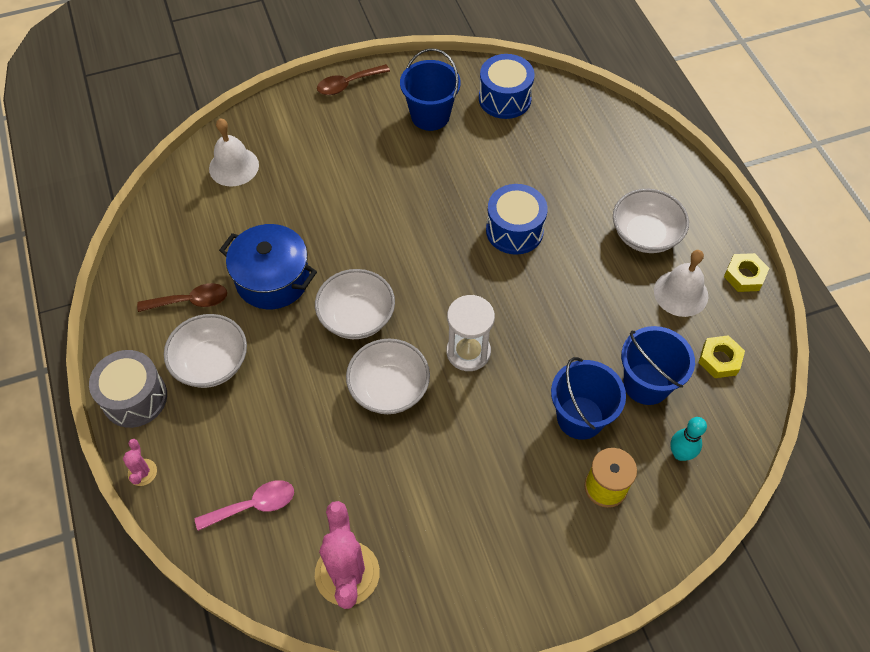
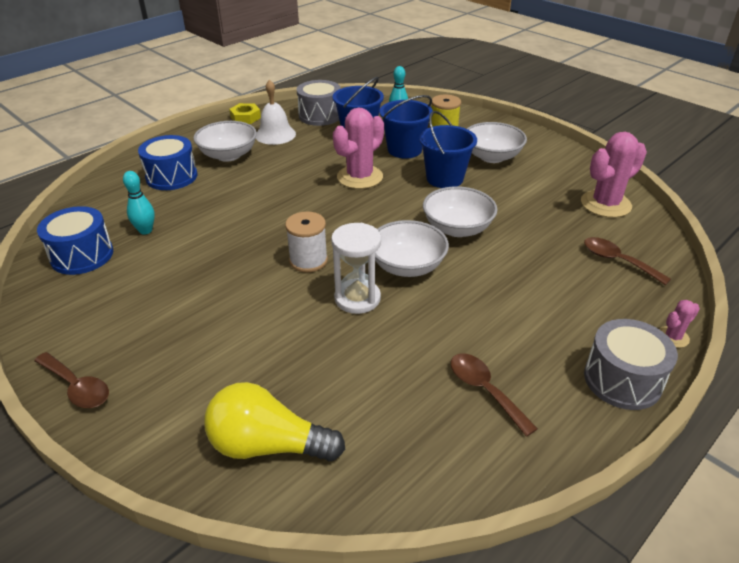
camera: 115 degrees left, 20 degrees down
(211, 363) = (534, 340): white bowl -> white bowl (492, 157)
(234, 166) = (268, 445): white bell -> yellow light bulb
(253, 505) = (617, 261): pink spoon -> brown spoon
(272, 279) = (409, 336): blue pot -> none
(409, 246) = (308, 260): none -> white spool
(430, 116) = (121, 299): blue bucket -> blue bucket (444, 178)
(468, 352) = (392, 202): white hourglass -> white hourglass (357, 298)
(514, 230) = (256, 210): blue drum -> blue drum (171, 177)
(522, 143) = (145, 230): none -> turquoise bowling pin
(536, 342) = (360, 177): none -> pink cactus
(719, 359) = (320, 116): yellow nut -> grey drum

